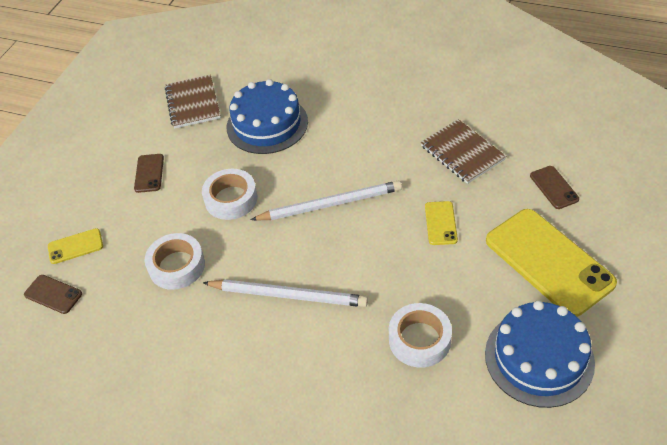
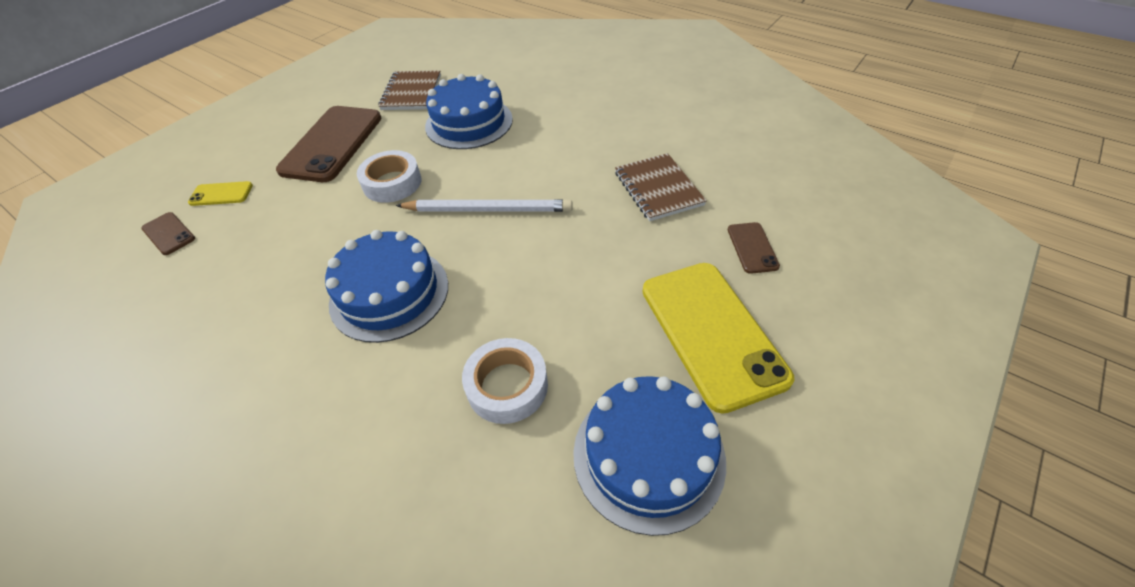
camera: 15 degrees right, 0 degrees up
(149, 173) = (332, 144): brown phone -> brown phone, size x2.22
(177, 266) = (299, 235): white tape -> none
(288, 295) = (389, 293): white pencil -> blue cake
(440, 223) = (599, 256): yellow phone -> none

